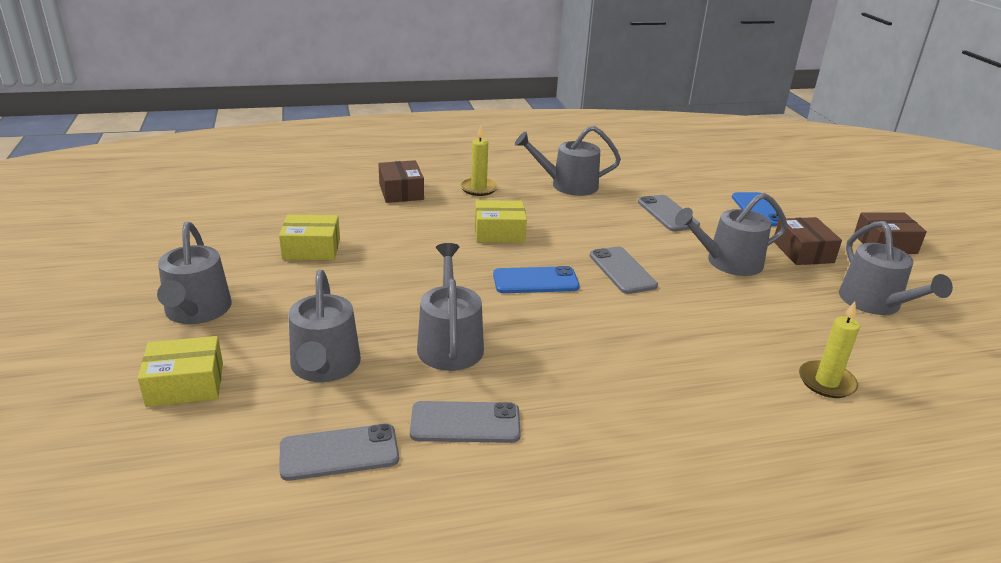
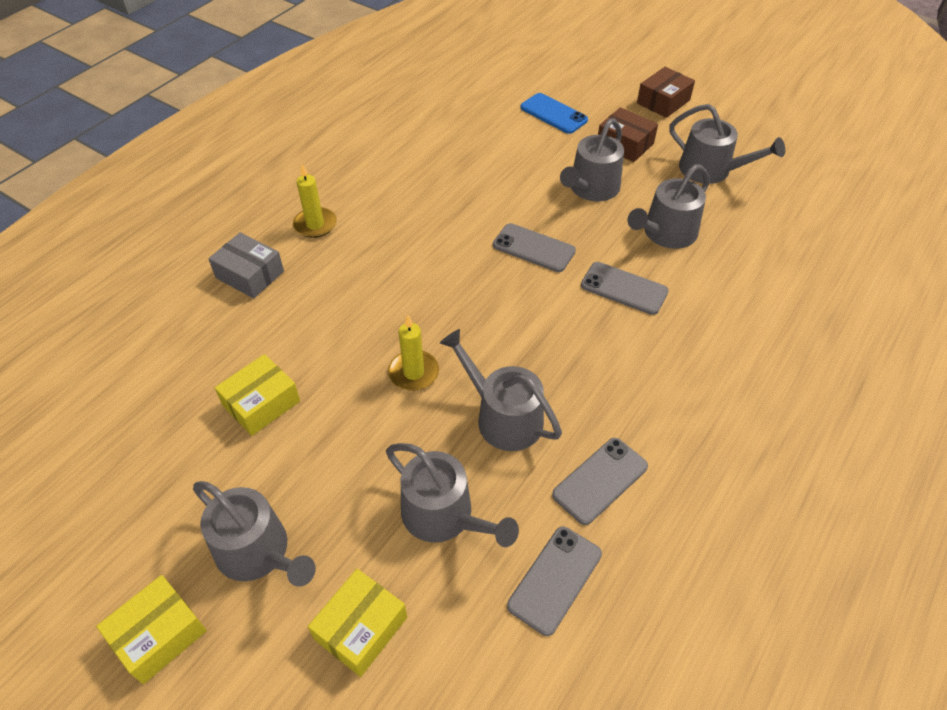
camera: 40 degrees left, 20 degrees up
(401, 192) = (250, 274): brown box -> grey box
(499, 232) = (397, 268): yellow box -> yellow box (159, 635)
(535, 281) = (487, 304): blue phone -> none
(568, 185) = (386, 172): grey watering can -> grey watering can (666, 233)
(667, 213) = (497, 159): grey phone -> grey phone (624, 288)
(826, 382) = (752, 267): yellow candle -> yellow candle (413, 372)

